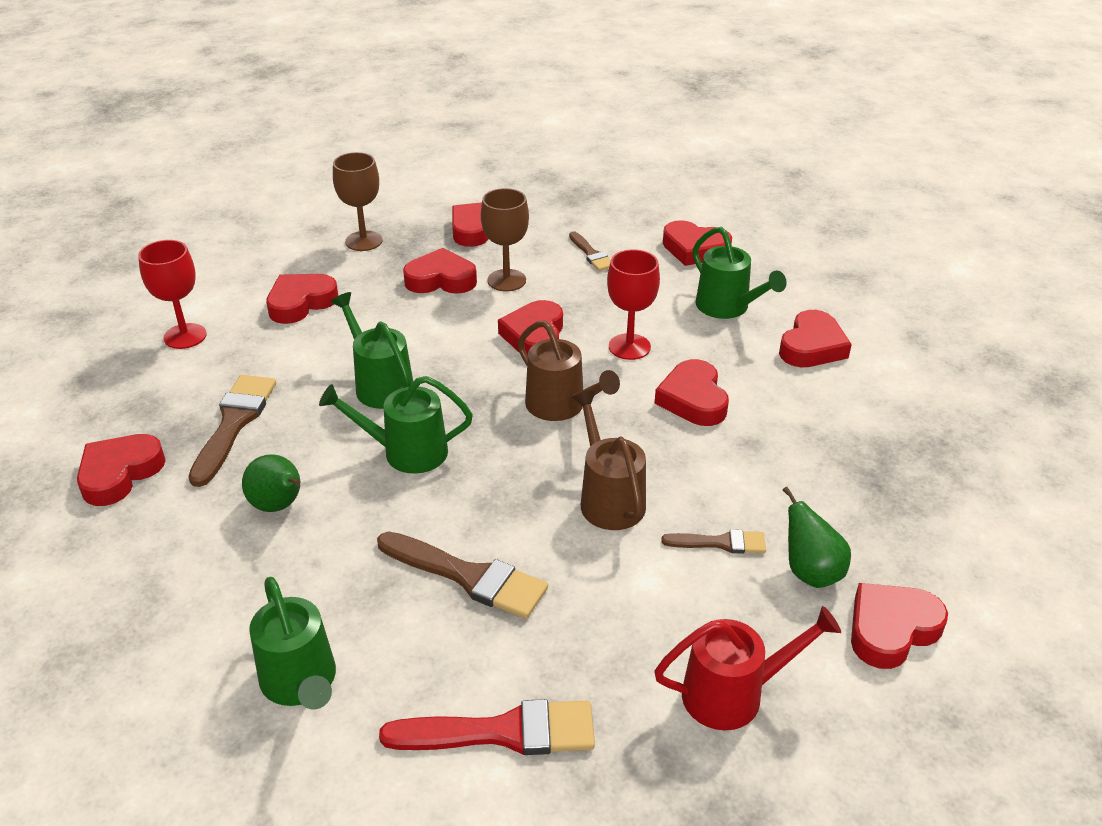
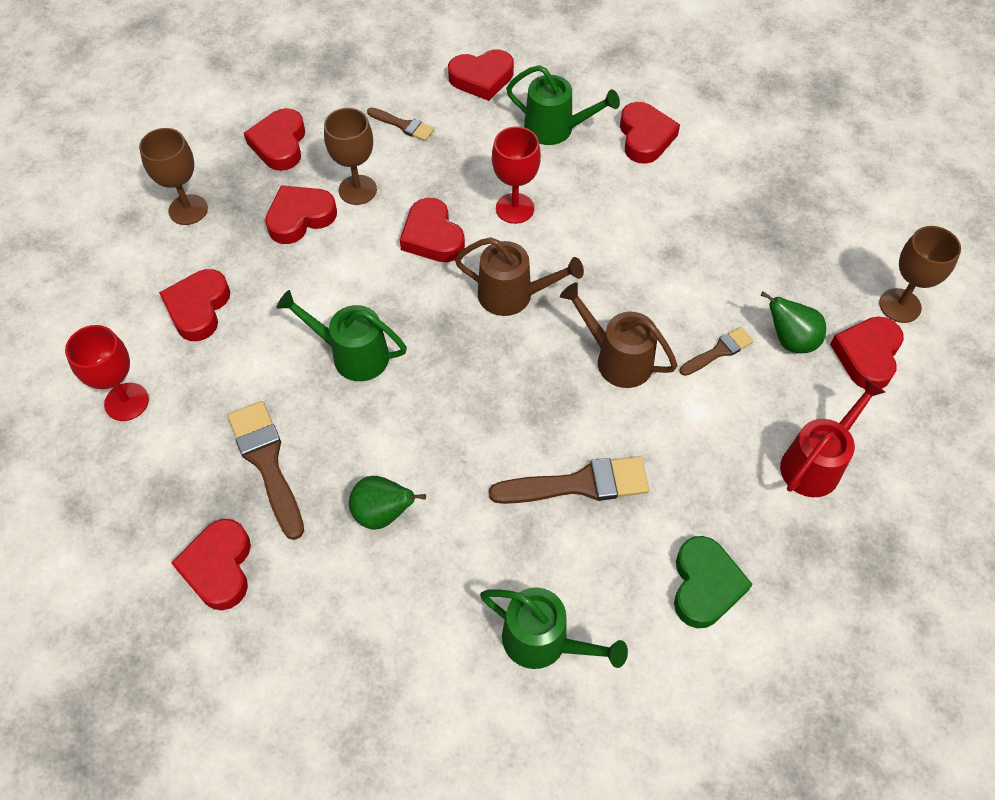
camera: 35 degrees left, 20 degrees up
(405, 452) = (434, 406): green watering can -> none
(502, 732) = (705, 585): red brush -> green heart
(693, 399) = (602, 234): red heart -> none
(976, 604) = (900, 305): none -> brown goblet

